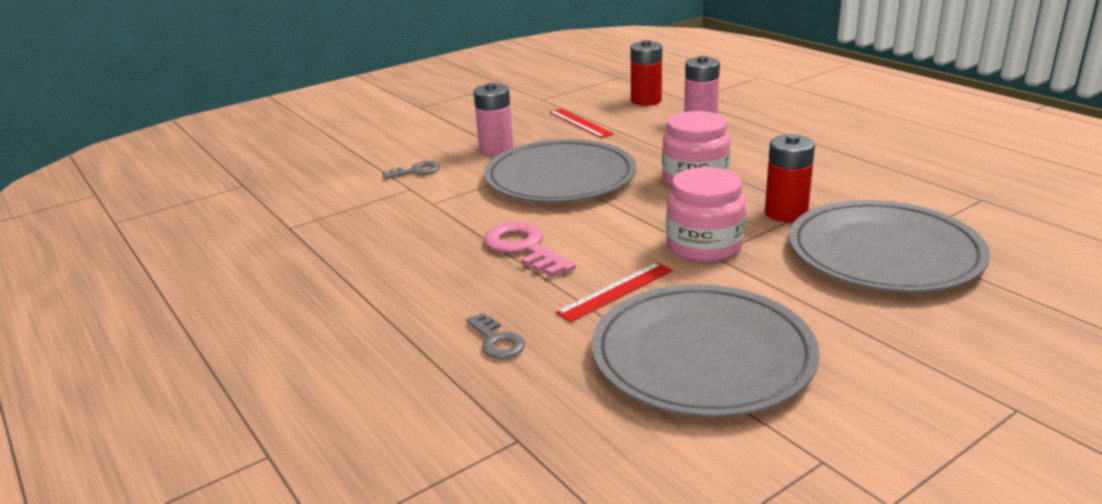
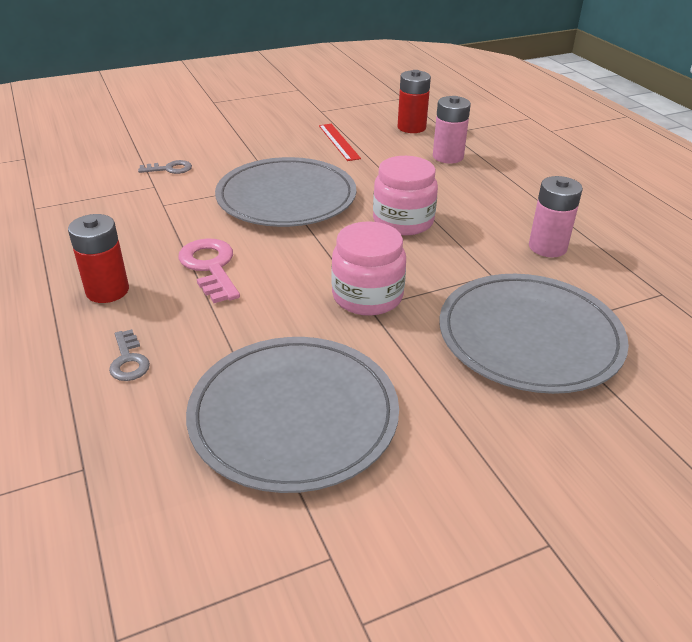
camera: 10 degrees right, 10 degrees up
(496, 149) = (250, 158): pink battery -> pink battery (547, 247)
(615, 291) = (260, 329): red ruler -> none
(786, 213) = (464, 274): red battery -> red battery (107, 291)

